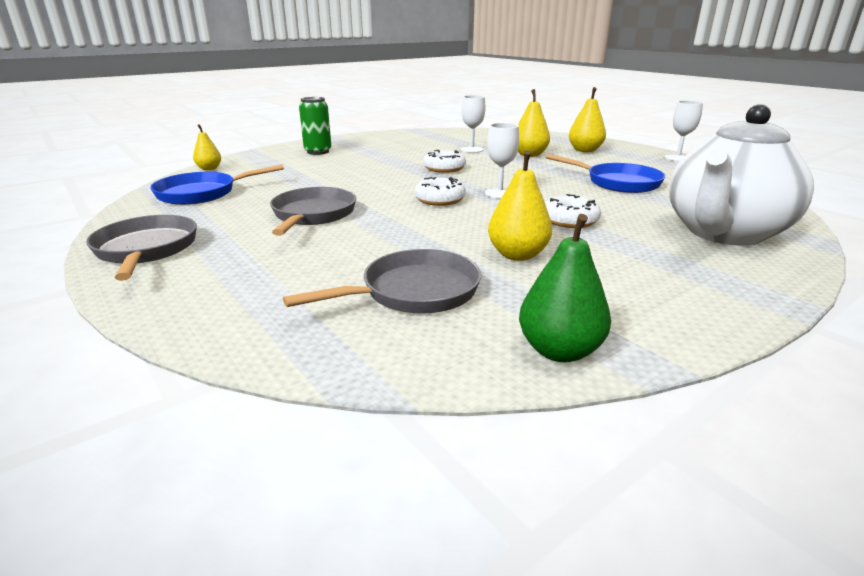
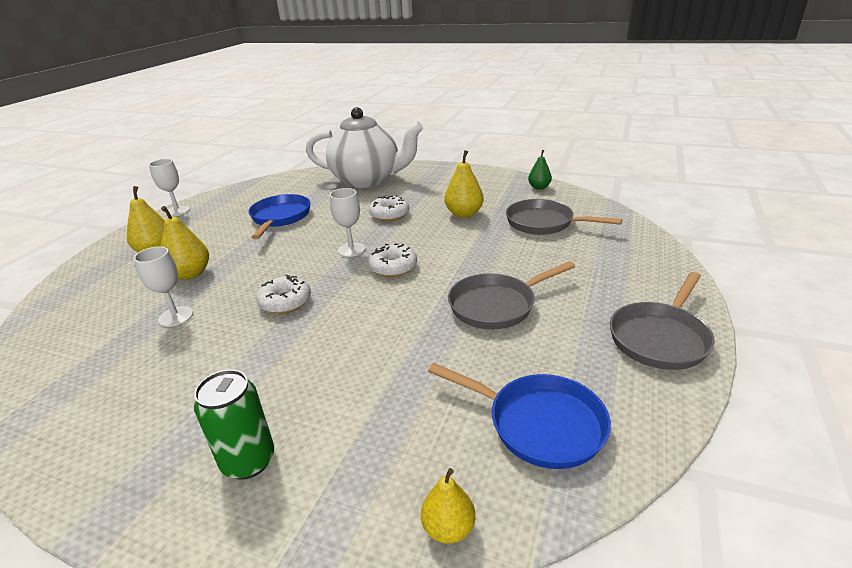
camera: 120 degrees left, 5 degrees up
(559, 351) = (539, 187): green pear -> green pear, size x0.64

